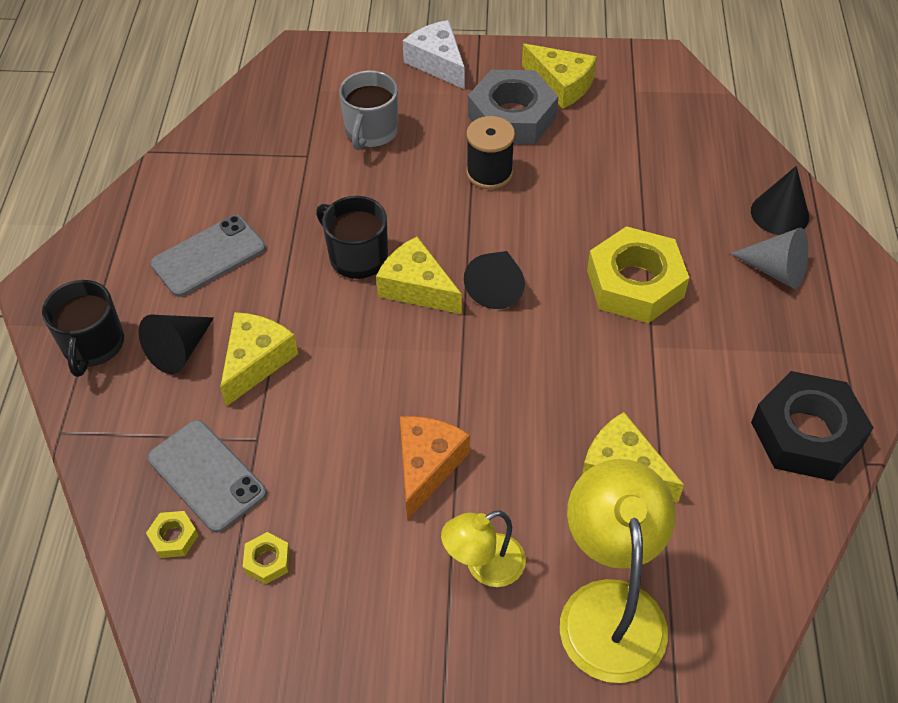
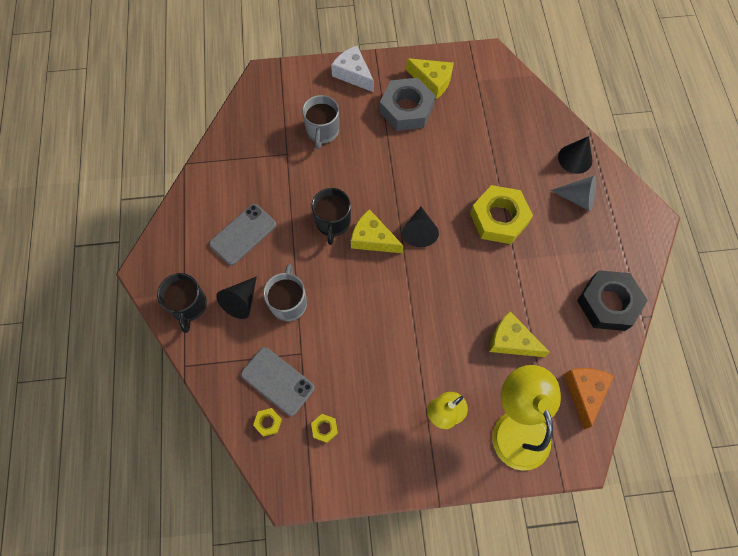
camera: 10 degrees left, 15 degrees up
(256, 361) = (288, 302): yellow cheese -> grey mug
(357, 257) = (333, 222): black mug -> black mug turned 120 degrees counterclockwise
(427, 466) = (401, 355): orange cheese -> orange cheese (584, 392)
(489, 173) = (400, 152): black spool -> none

